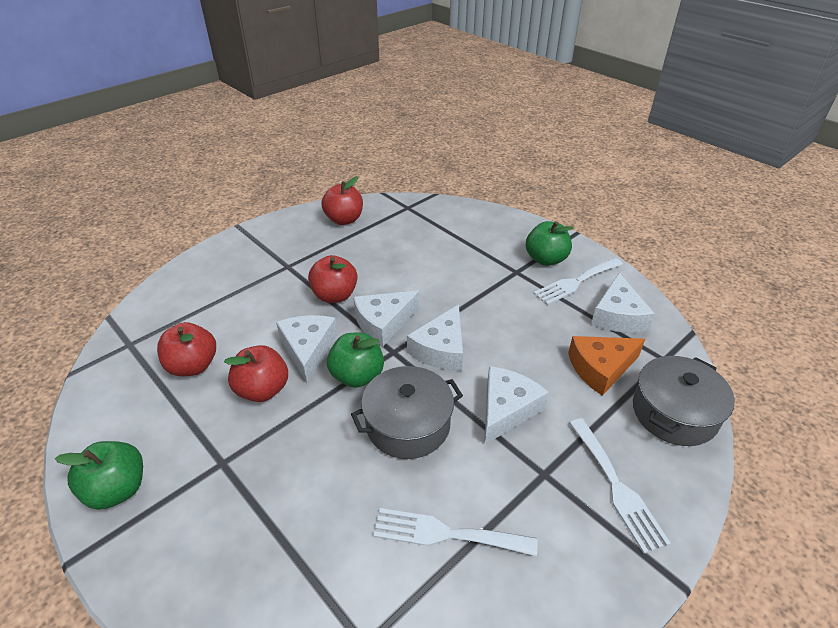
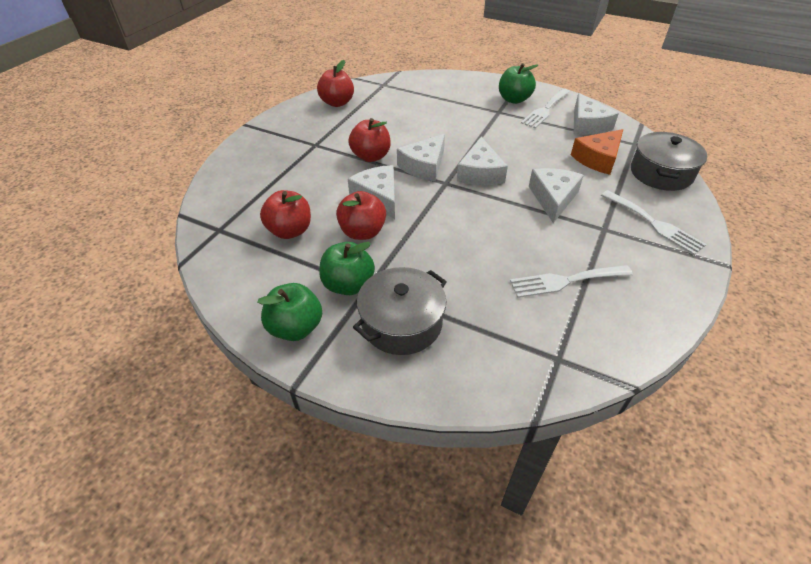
camera: 20 degrees left, 5 degrees up
(357, 376) = (430, 205): green apple -> green apple (348, 285)
(408, 424) = (491, 225): grey pot -> grey pot (402, 323)

